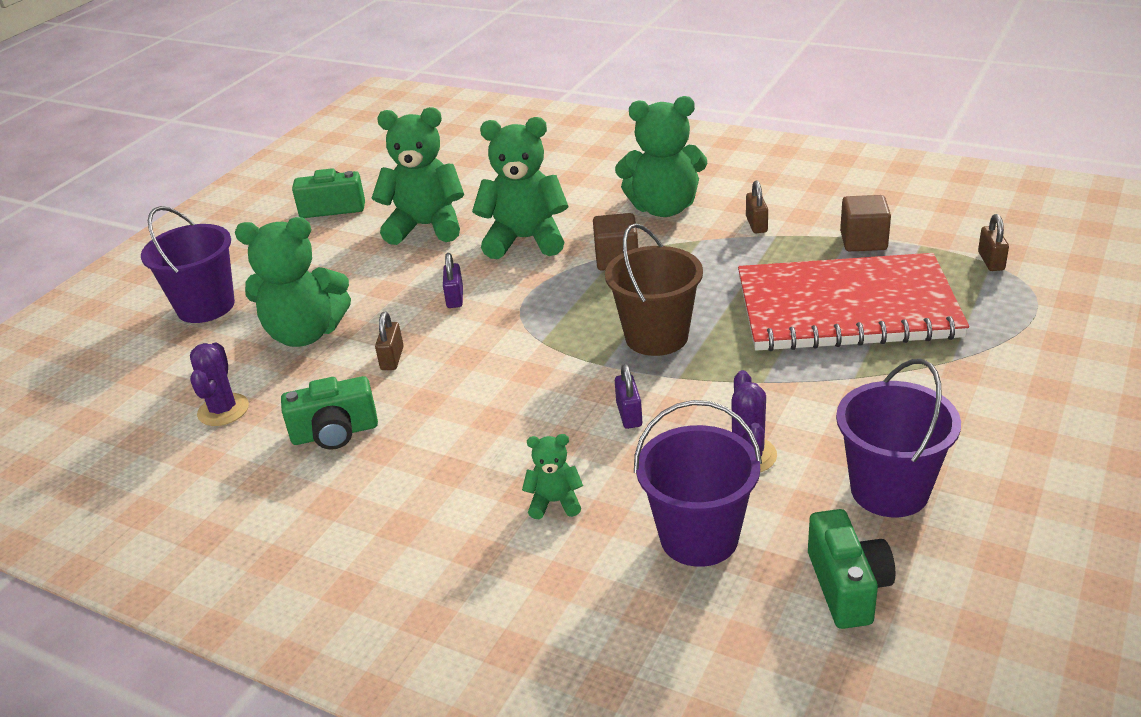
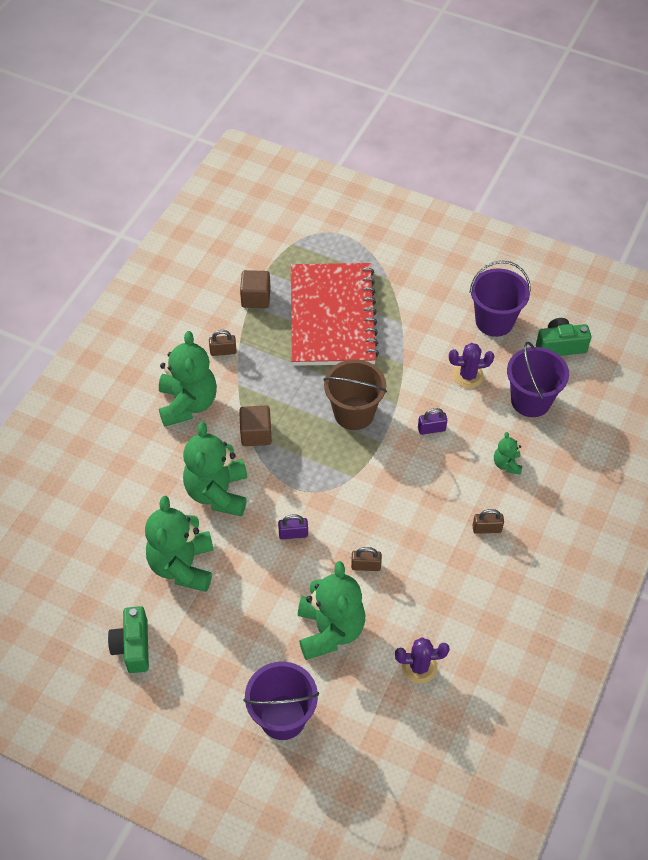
camera: 95 degrees left, 20 degrees up
(335, 433) = (445, 588): green camera -> none
(991, 261) = (290, 243): brown padlock -> brown padlock (487, 528)

